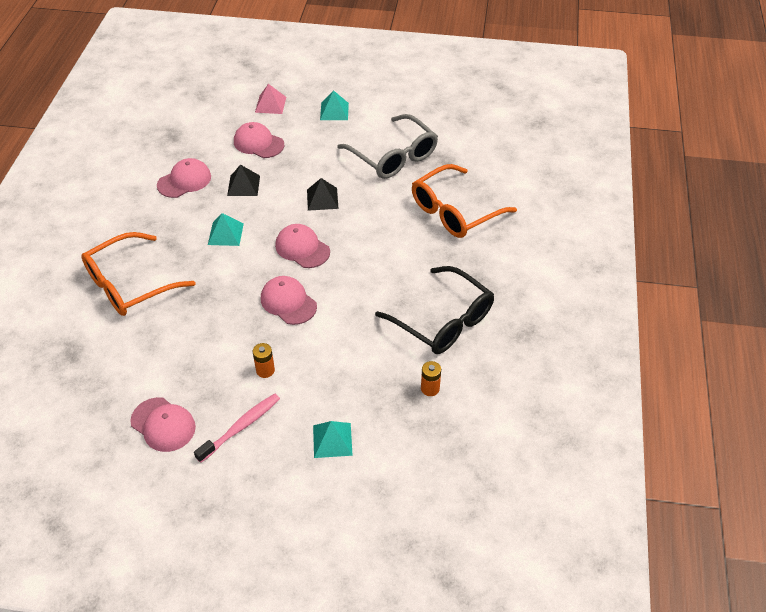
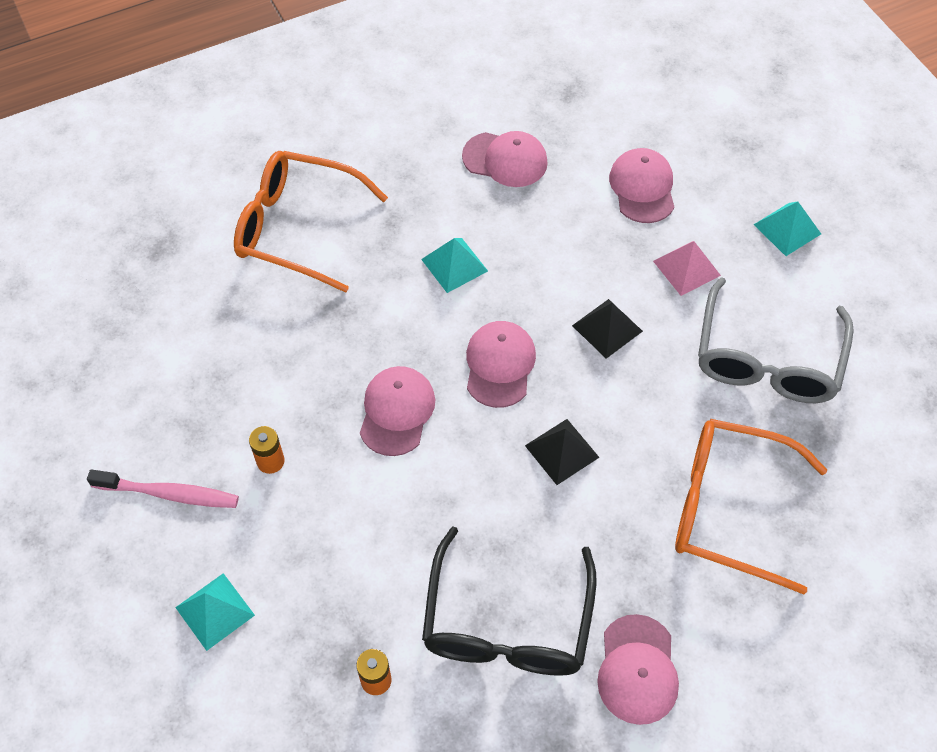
camera: 55 degrees right, 10 degrees up
(163, 424) = (121, 410): pink cap -> pink cap (637, 669)
(243, 185) = (552, 225): black pyramid -> black pyramid (561, 451)
(270, 104) = (727, 150): pink pyramid -> pink pyramid (686, 268)

